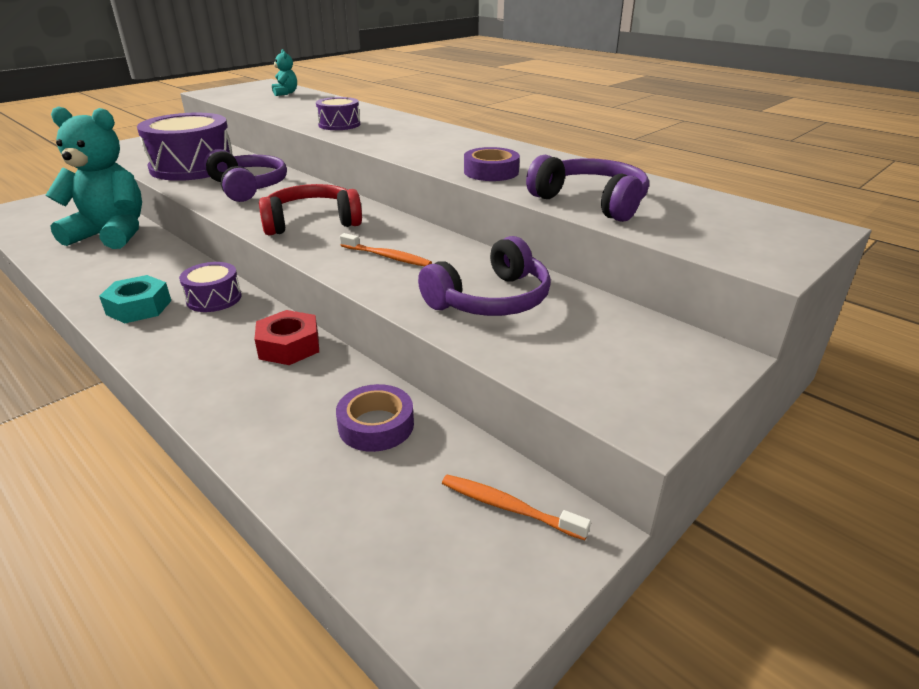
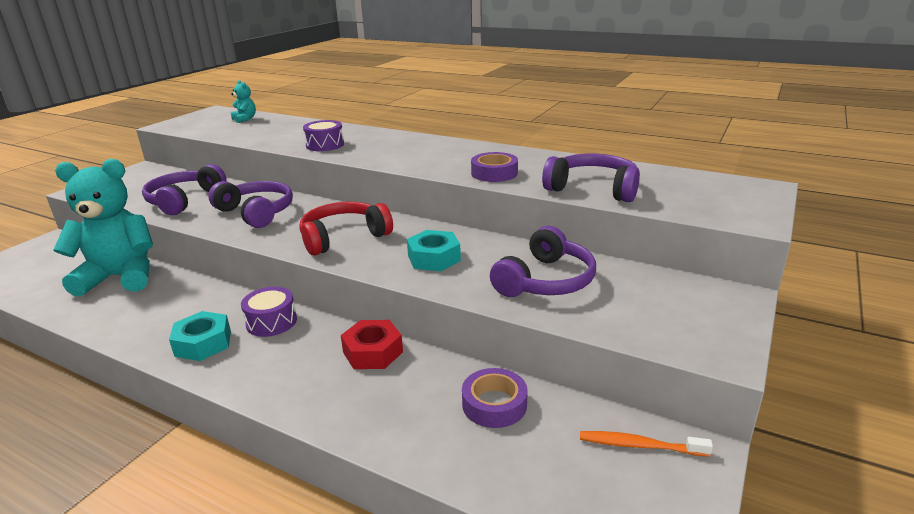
camera: 15 degrees left, 5 degrees down
(193, 167) = (184, 200): purple drum -> purple headphones
(387, 257) = (434, 258): orange toothbrush -> turquoise nut

